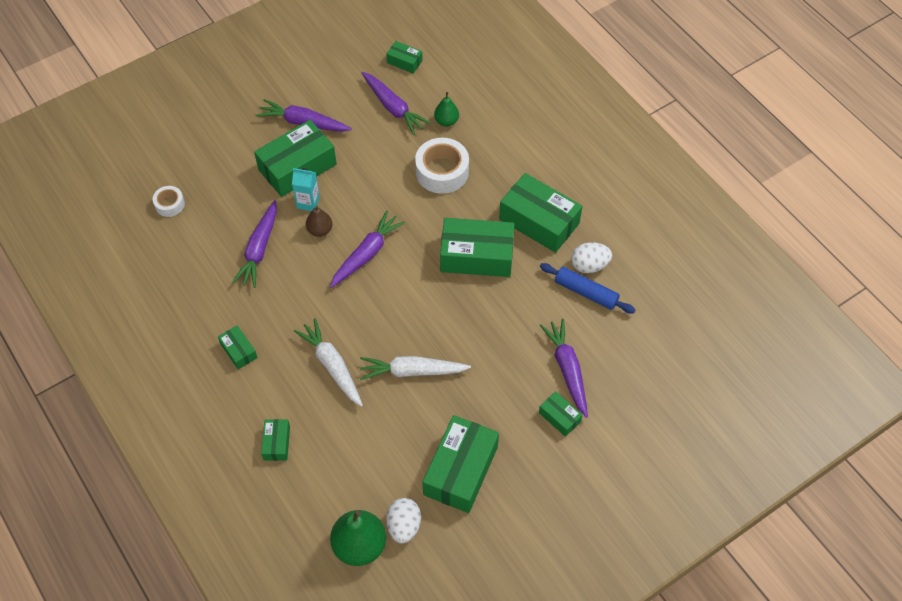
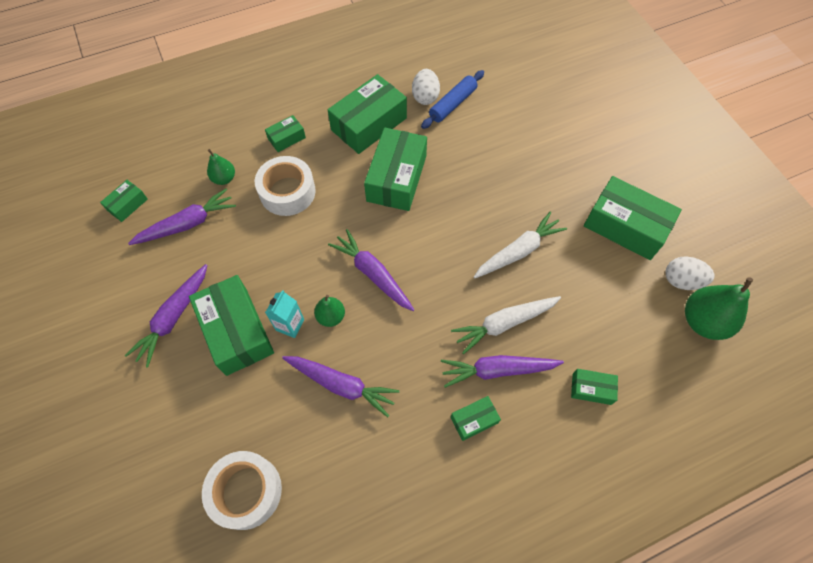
camera: 80 degrees left, 5 degrees up
(169, 204) = (246, 491): white tape -> white tape, size x1.84
(320, 230) = (331, 317): brown pear -> green pear
(412, 371) = (518, 251): white carrot -> white carrot turned 135 degrees counterclockwise
(559, 417) = (575, 145): green box -> green box (286, 138)
(567, 369) = (529, 131): purple carrot -> purple carrot (497, 370)

